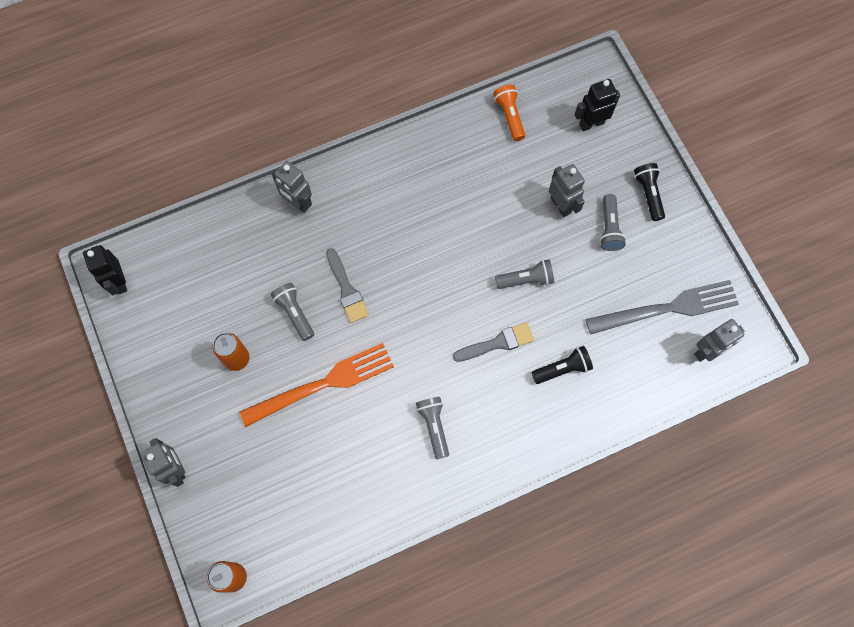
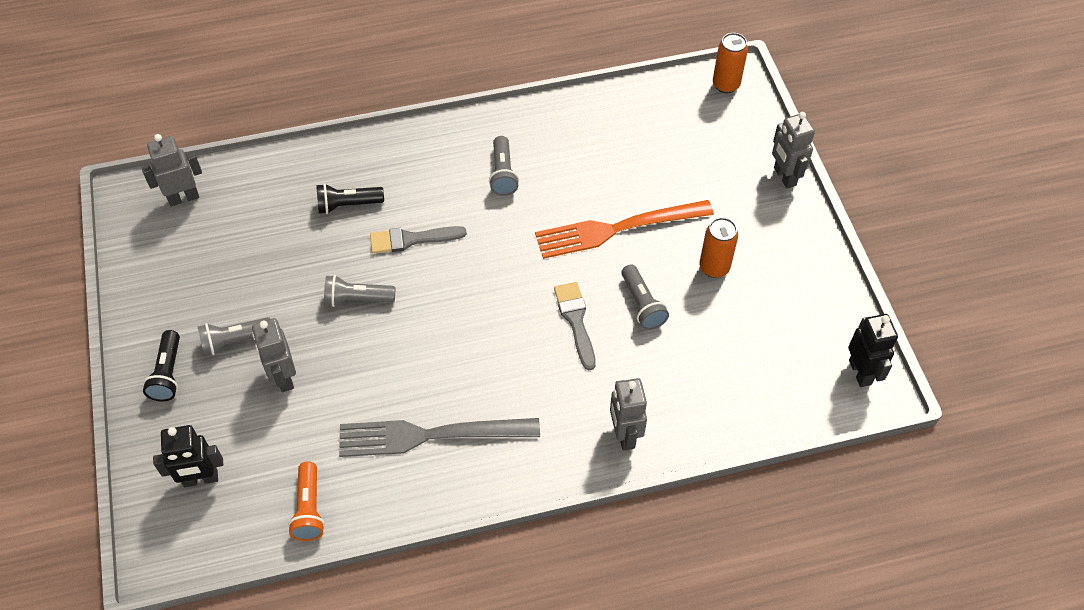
camera: 170 degrees left, 15 degrees down
(298, 203) = (624, 435): grey robot -> grey robot turned 150 degrees counterclockwise
(609, 228) = (235, 341): grey flashlight -> grey flashlight turned 120 degrees counterclockwise
(668, 308) = (205, 245): grey fork -> grey fork (429, 436)

